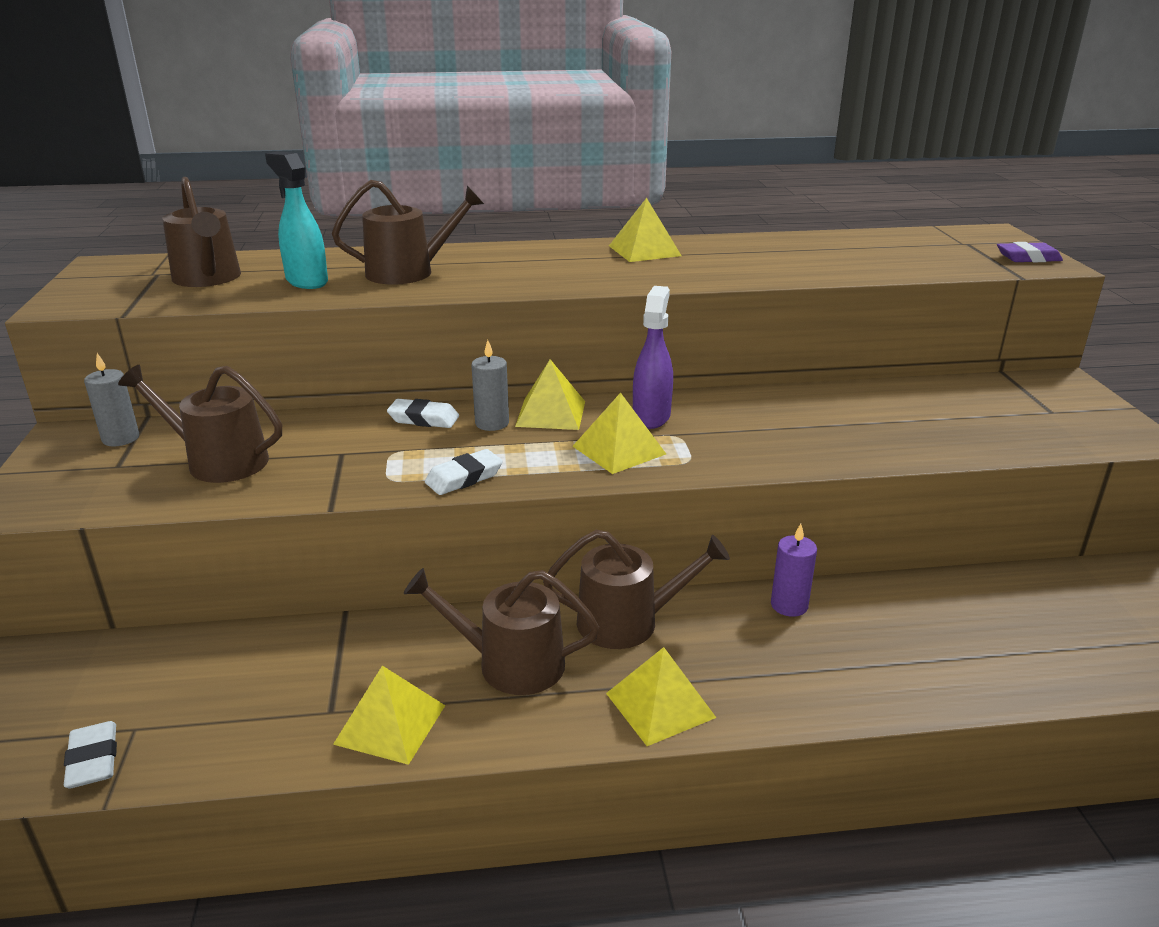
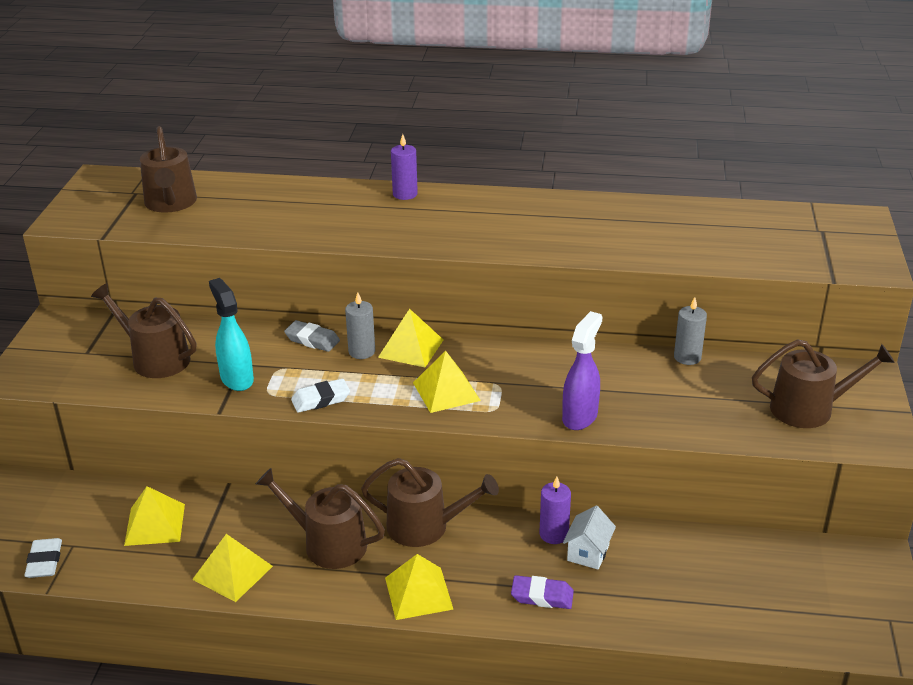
camera: 15 degrees right, 5 degrees up
(121, 438) = (93, 328): grey candle -> grey candle (687, 357)
(306, 281) = (241, 215): turquoise spray bottle -> turquoise spray bottle (236, 379)
(408, 272) = (322, 213): brown watering can -> brown watering can (809, 409)
(423, 419) = (312, 340): white eraser -> grey eraser
(498, 250) = (405, 194): none -> purple candle
(644, 250) = (526, 208): yellow pyramid -> yellow pyramid (155, 524)
(651, 417) = (488, 363): purple spray bottle -> purple spray bottle (580, 417)
(842, 620) = (588, 553): none -> white house
(1028, 258) = (861, 257): purple eraser -> purple eraser (542, 596)

